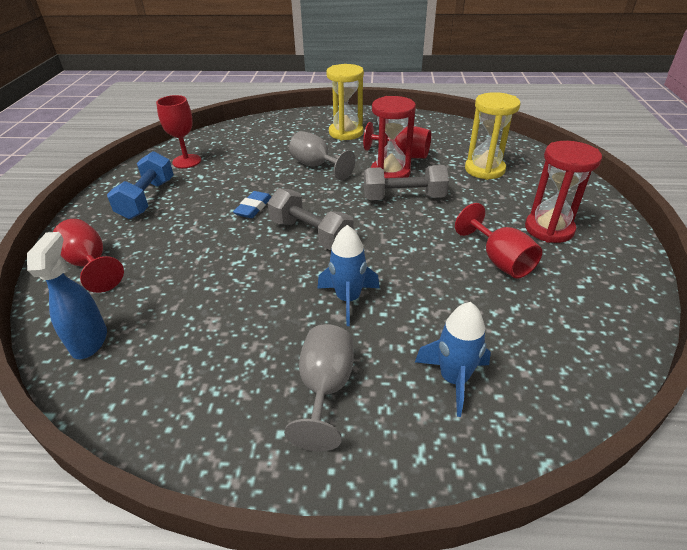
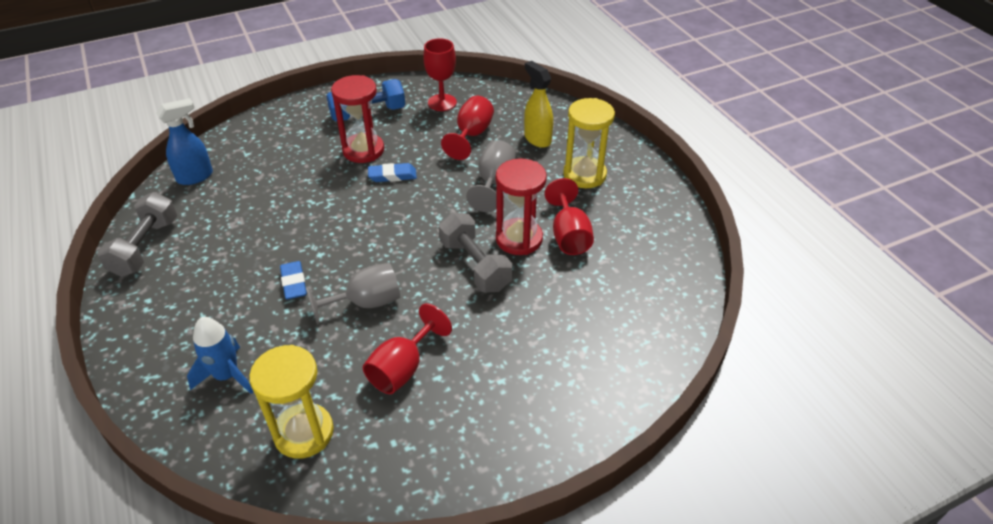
camera: 60 degrees right, 5 degrees up
(90, 264) = (270, 133): red goblet -> red goblet (471, 135)
(286, 137) = (537, 139): none -> yellow spray bottle
(311, 234) = (372, 226): grey dumbbell -> grey dumbbell (145, 247)
(325, 389) = (192, 306): grey goblet -> grey goblet (366, 303)
(348, 299) = (294, 283): blue rocket -> blue eraser
(484, 169) = (586, 312): yellow hourglass -> yellow hourglass (304, 433)
(549, 229) = (486, 398): red hourglass -> red hourglass (363, 150)

